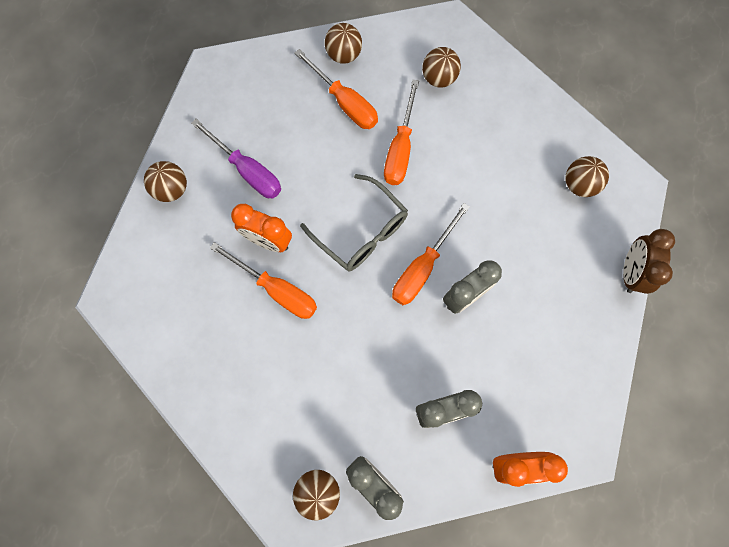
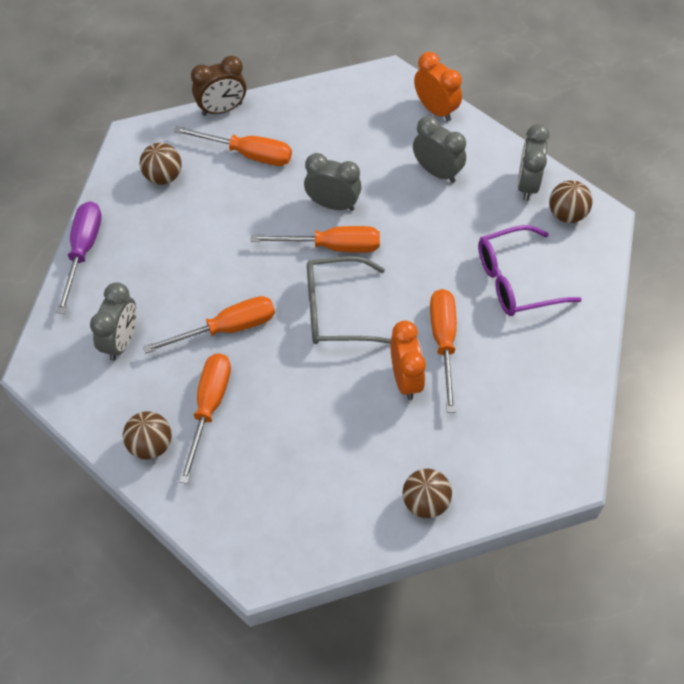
camera: 125 degrees left, 15 degrees down
(248, 171) = (351, 446): purple screwdriver -> purple screwdriver (83, 251)
(287, 389) = (515, 280): none -> purple glasses
(361, 232) = (336, 310): grey glasses -> grey glasses turned 105 degrees counterclockwise
(438, 79) = (121, 341): brown ball -> grey clock
(563, 263) = (248, 154): none -> orange screwdriver

